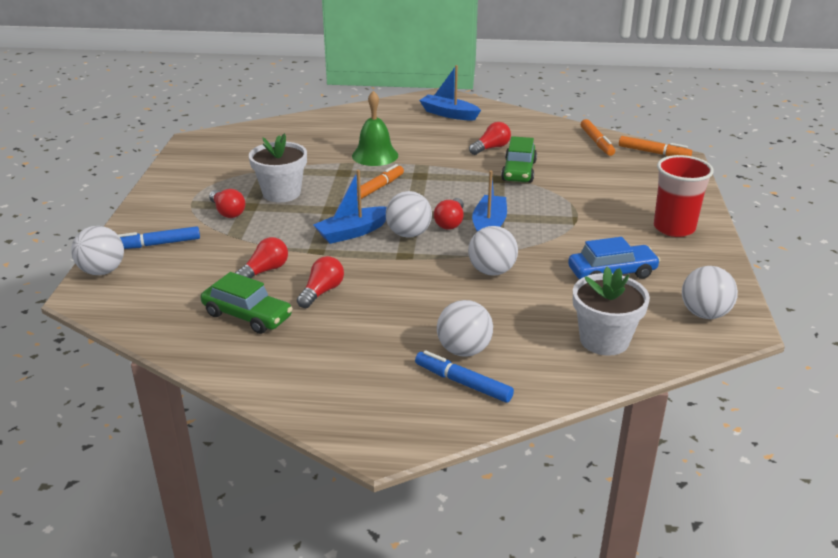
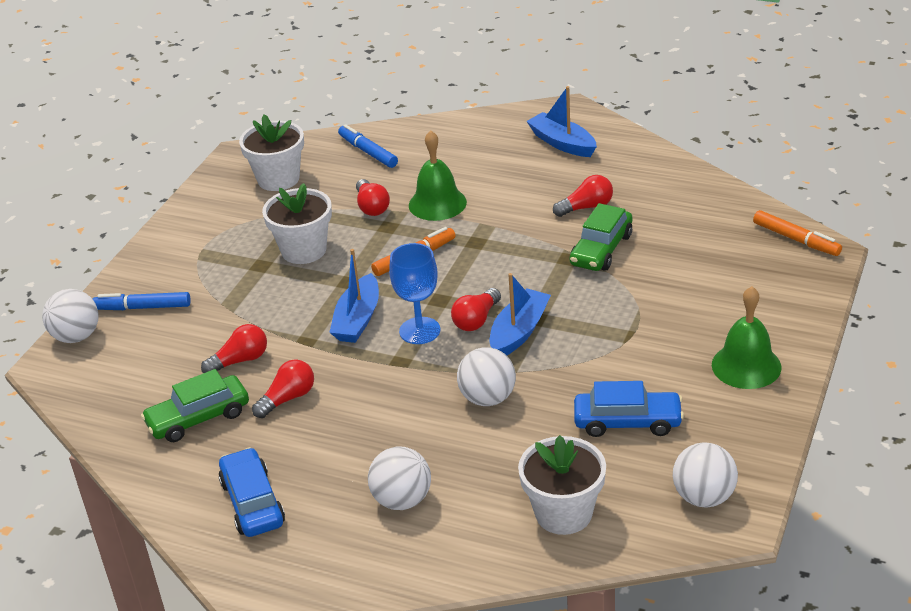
camera: 20 degrees right, 5 degrees up
(227, 212) = (233, 271): red light bulb -> red light bulb (372, 207)
(236, 151) = (278, 179): none -> white flower pot
(247, 316) = (198, 418): green car -> green car turned 105 degrees clockwise
(331, 371) = (253, 503): none -> blue car
(352, 232) = (358, 319): blue boat -> blue boat turned 60 degrees counterclockwise
(408, 234) = (419, 331): white ball -> blue goblet
(463, 383) = (380, 541): blue marker -> blue marker (368, 152)
(596, 142) = (729, 213): orange marker -> none
(674, 228) = (746, 366): red cup -> green bell

